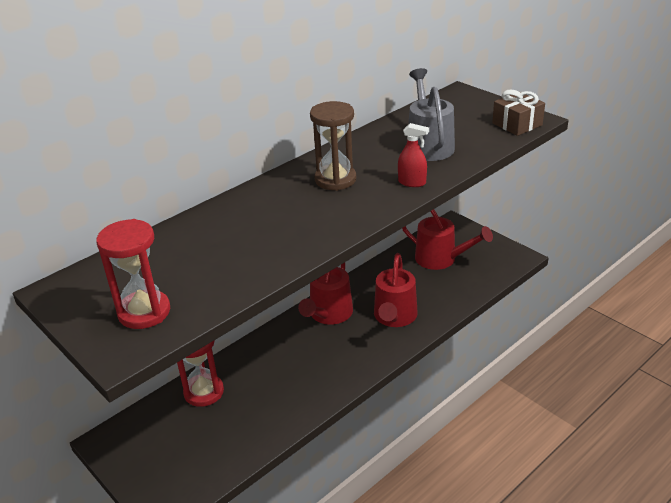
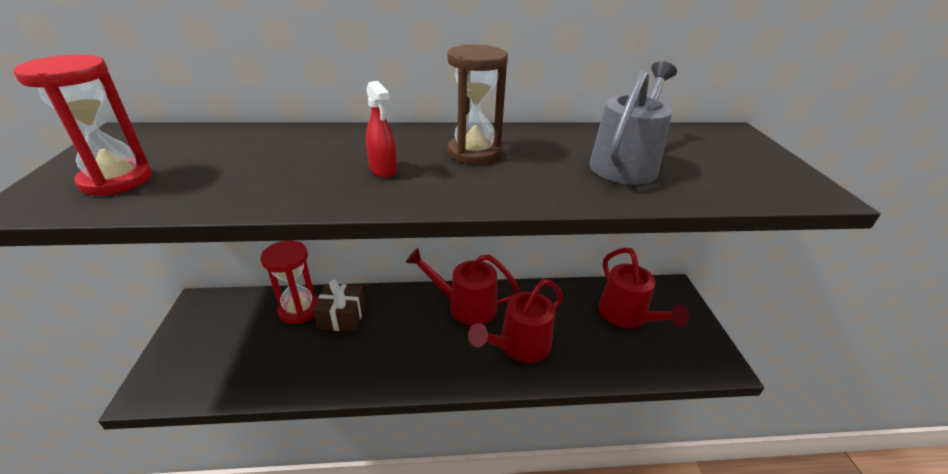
camera: 35 degrees right, 0 degrees up
(328, 315) = (465, 306): red watering can -> red watering can turned 45 degrees clockwise
(412, 182) = (550, 190): red spray bottle -> red spray bottle (383, 170)
(517, 124) = (781, 188): brown gift -> brown gift (342, 316)

